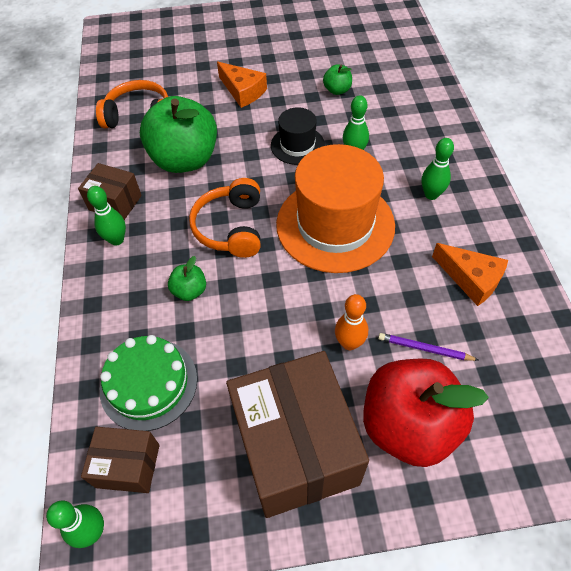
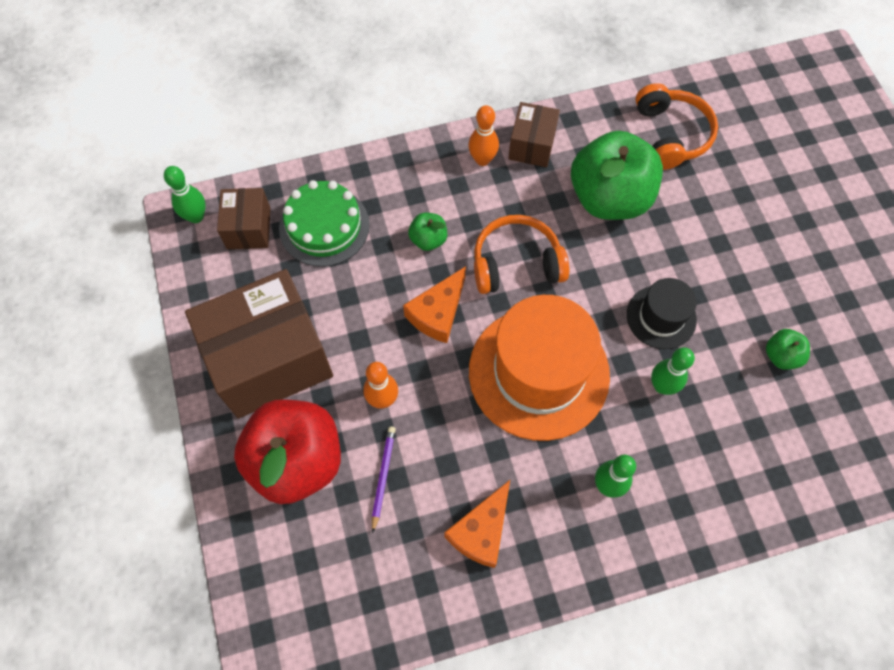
camera: 80 degrees right, 10 degrees up
(117, 240) = (482, 159): green bowling pin -> orange bowling pin
(243, 91) = (746, 239): orange cheese -> orange cheese (437, 313)

